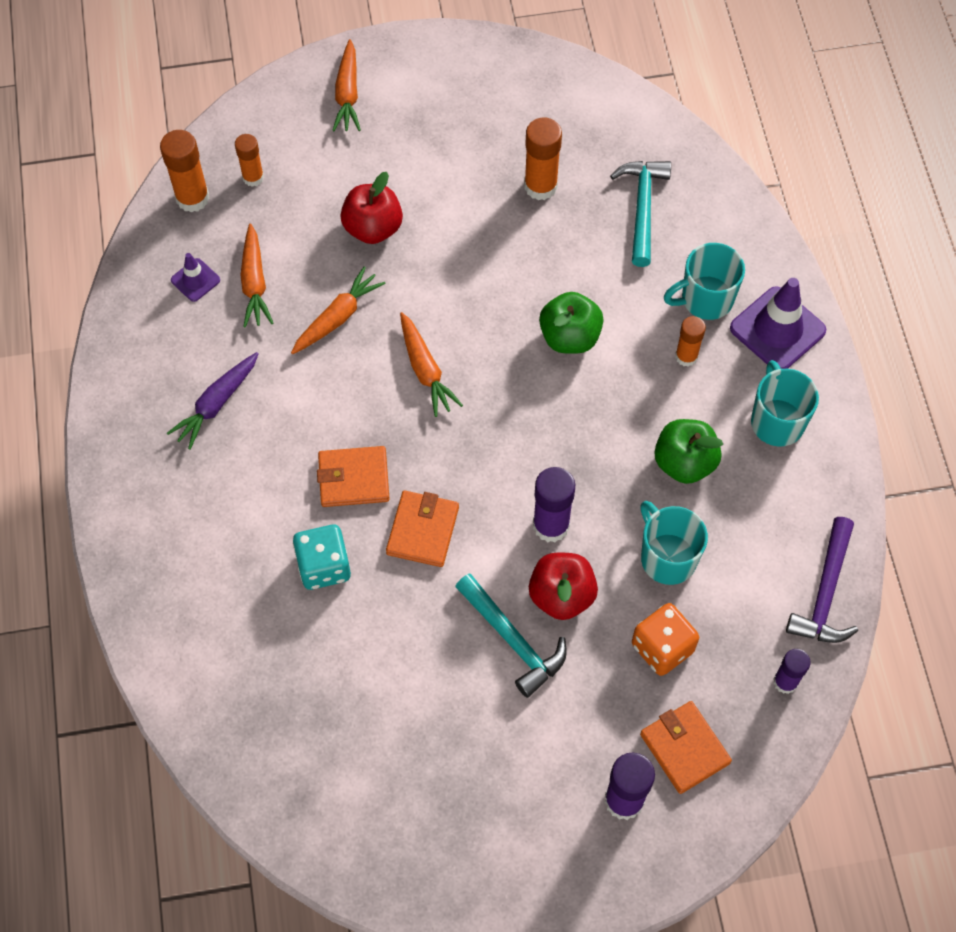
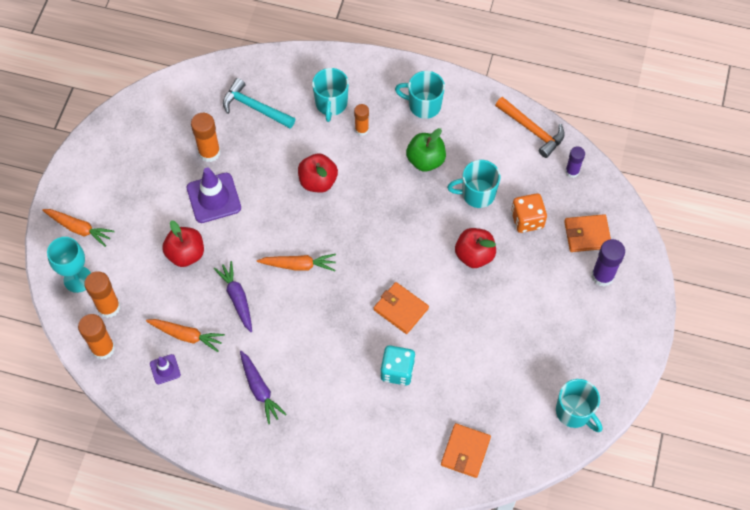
camera: 65 degrees left, 0 degrees up
(253, 177) = (109, 307): orange glue stick -> orange glue stick, size x1.55
(275, 126) = (78, 279): none -> turquoise goblet
(338, 317) = (237, 298): orange carrot -> purple carrot
(353, 479) = (349, 332): orange wallet -> orange wallet (465, 451)
(371, 846) = (574, 412): none -> turquoise mug
(513, 640) = (489, 290): turquoise hammer -> none
(551, 525) = (430, 242): purple glue stick -> none
(570, 337) = (318, 181): green apple -> red apple
(777, 329) = (369, 78): purple traffic cone -> purple traffic cone (214, 198)
(825, 593) = (532, 130): purple hammer -> orange hammer

